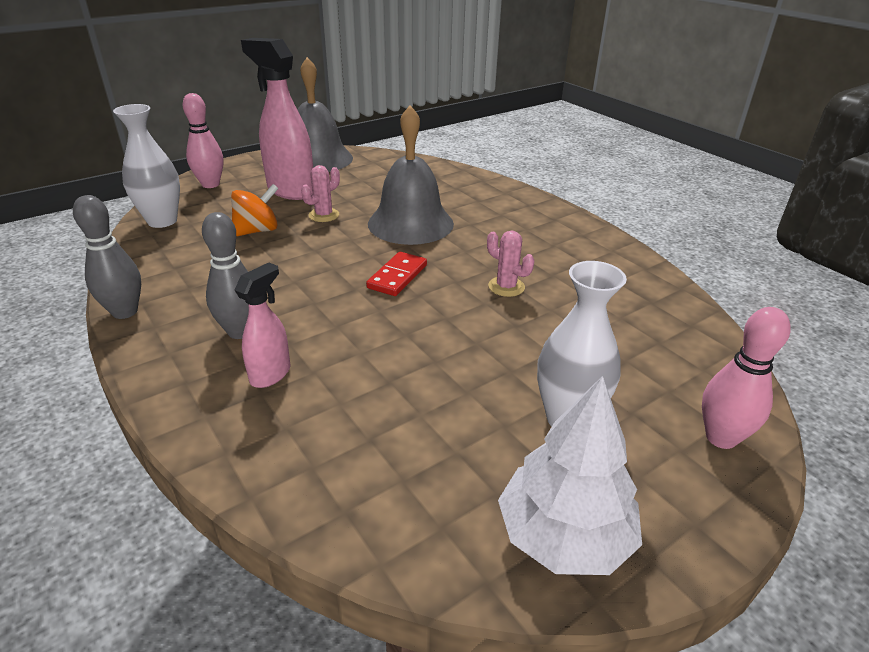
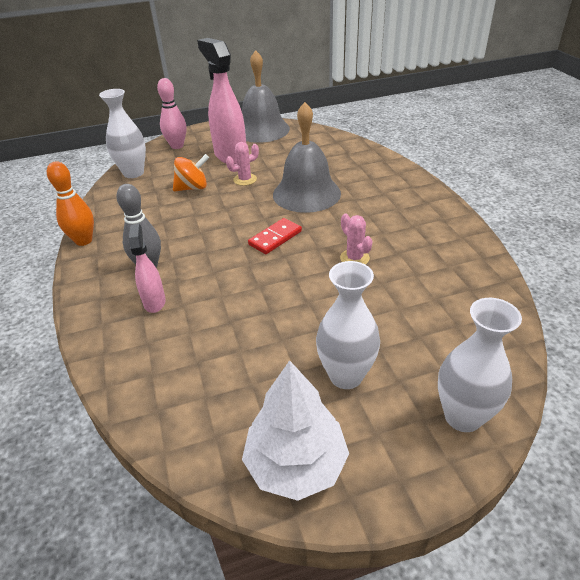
camera: 20 degrees right, 5 degrees up
(125, 312) = (84, 241): grey bowling pin -> orange bowling pin
(271, 374) = (154, 302): pink spray bottle -> pink spray bottle turned 60 degrees counterclockwise
(721, 438) = (462, 416): pink bowling pin -> white vase

